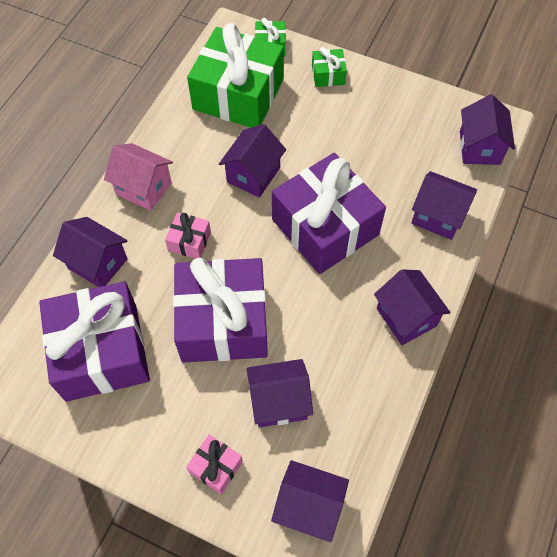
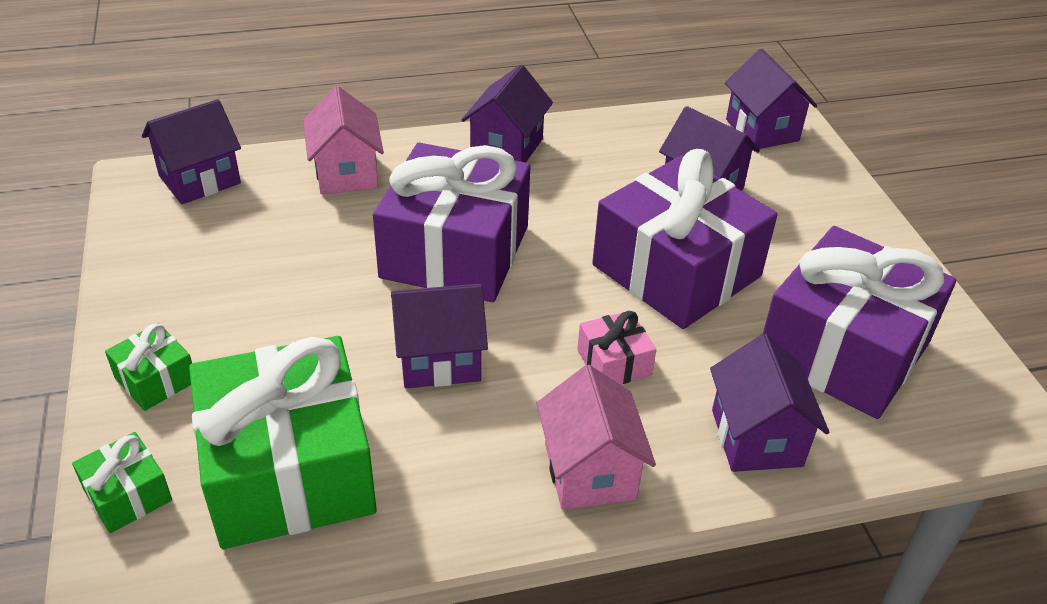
camera: 130 degrees left, 20 degrees down
(216, 467) = (814, 196): pink gift -> none
(438, 216) = (346, 173): purple house -> pink house

